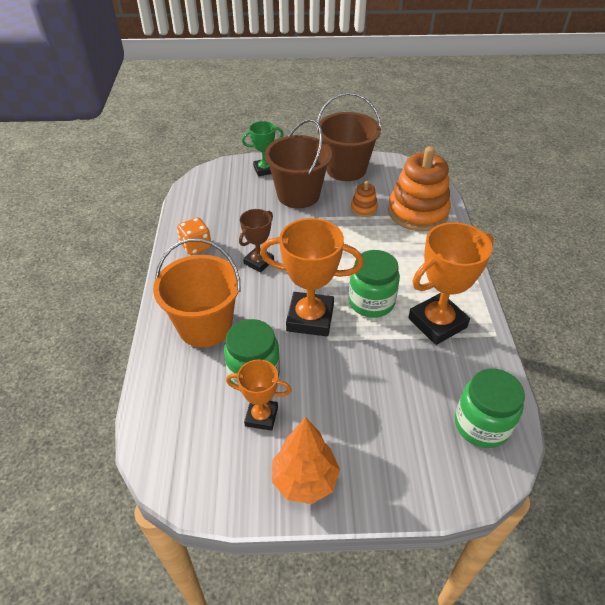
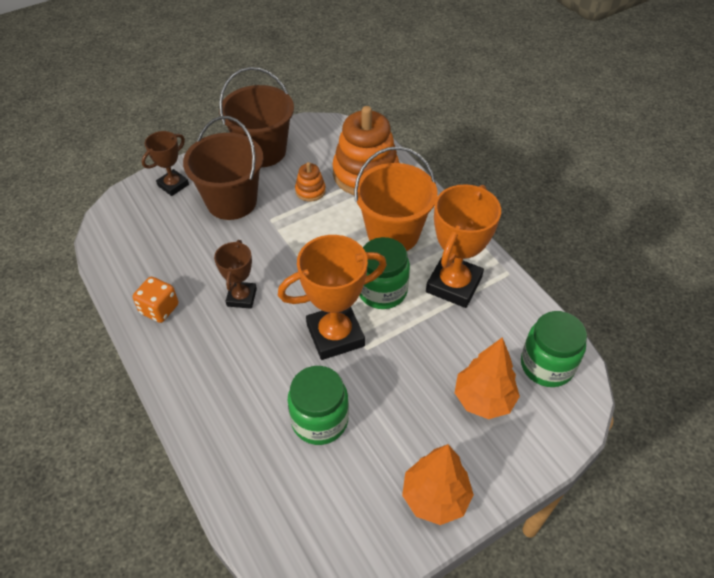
camera: 30 degrees left, 5 degrees up
(205, 326) = (234, 395): orange bucket -> orange bucket (393, 233)
(261, 416) = (356, 459): orange trophy -> none
(264, 170) = (173, 185): green trophy -> brown trophy
(401, 424) = (483, 399): none -> orange tree

